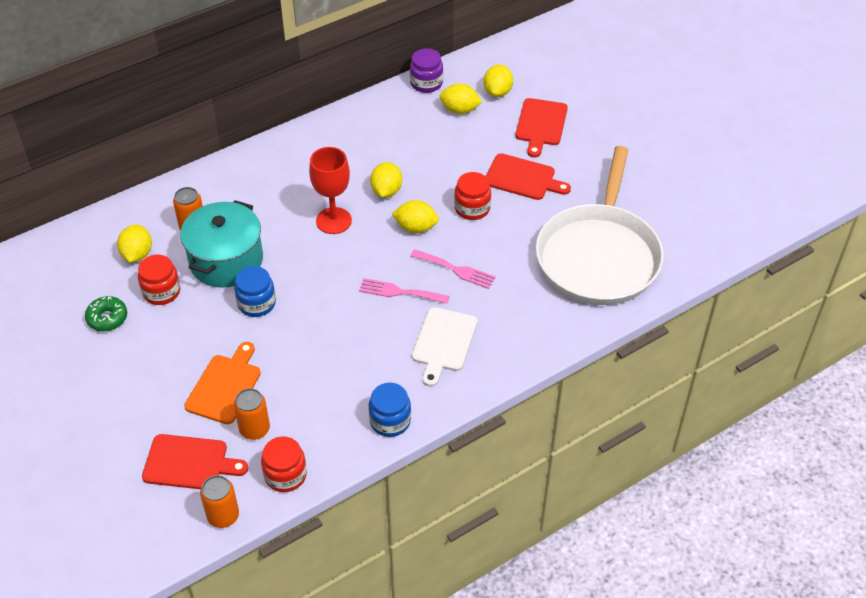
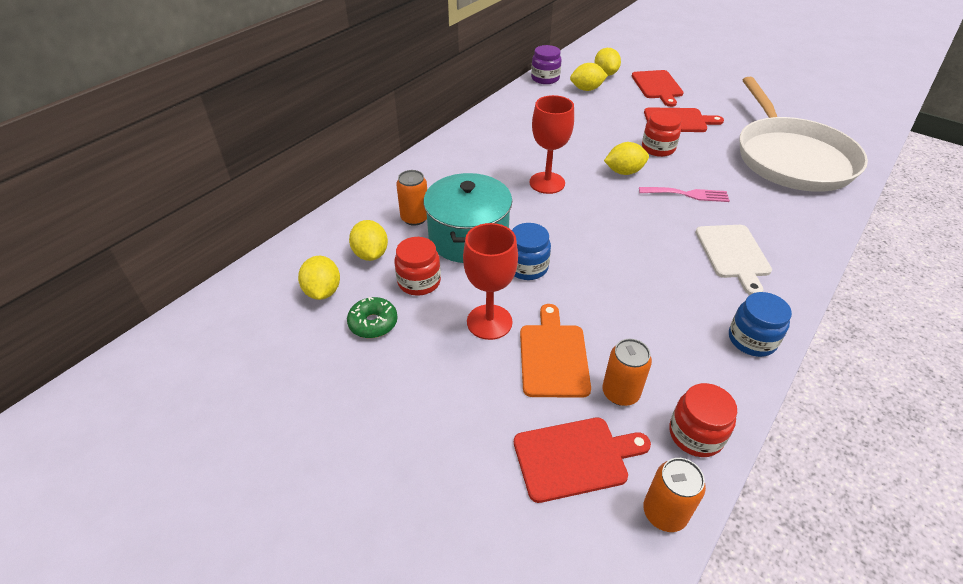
camera: 20 degrees left, 5 degrees down
(195, 343) = (489, 322): none -> red goblet
(386, 191) = (575, 152): yellow lemon -> yellow lemon (323, 291)
(399, 292) = (655, 223): pink fork -> none

